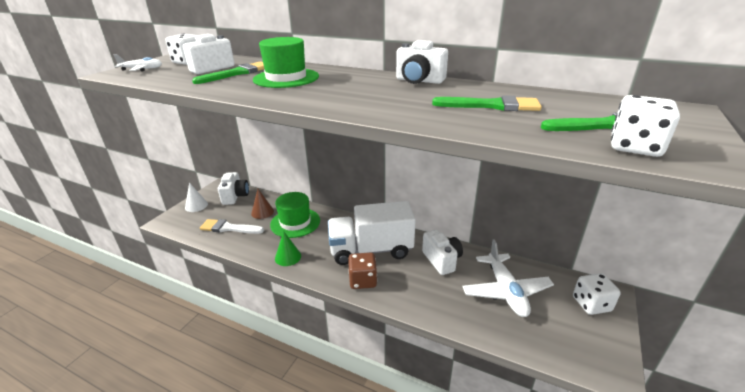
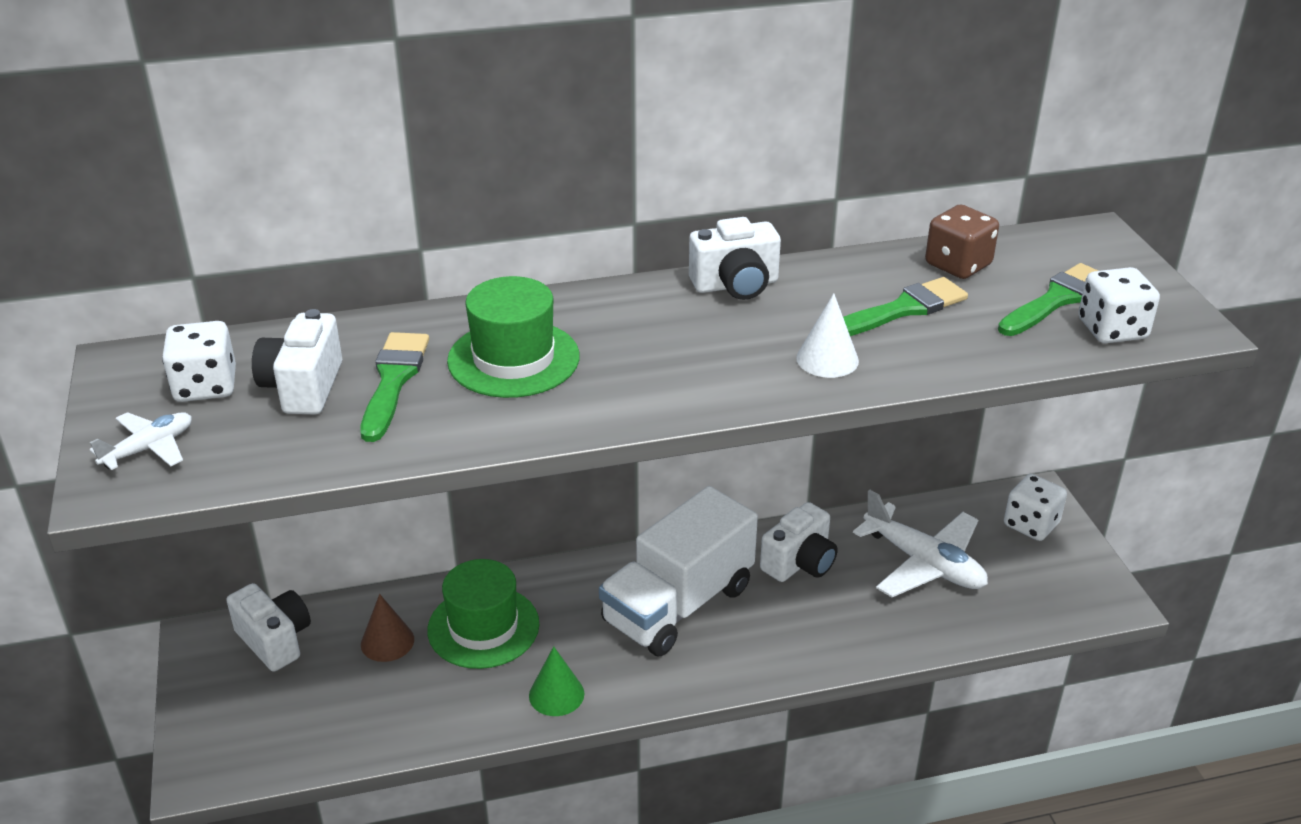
camera: 40 degrees left, 5 degrees up
(196, 206) = (214, 706): white cone -> white cone (827, 359)
(229, 228) = (364, 709): white brush -> none
(363, 280) = (724, 661): brown dice -> brown dice (958, 265)
(442, 260) = (799, 563): white camera -> white camera turned 105 degrees clockwise

